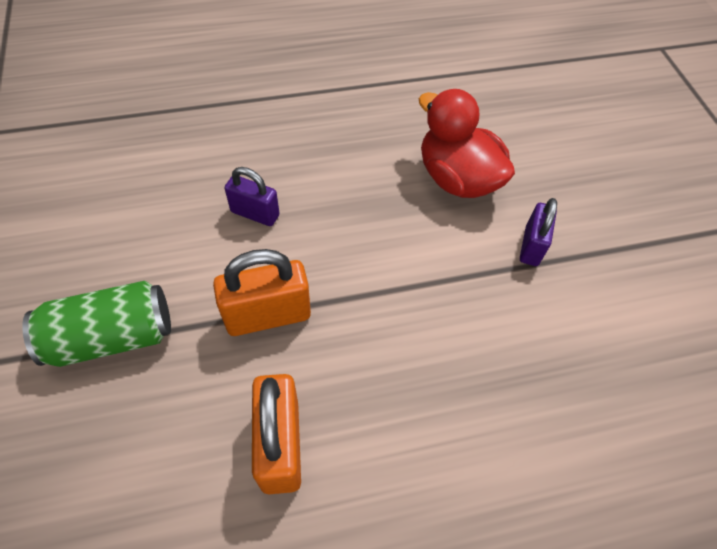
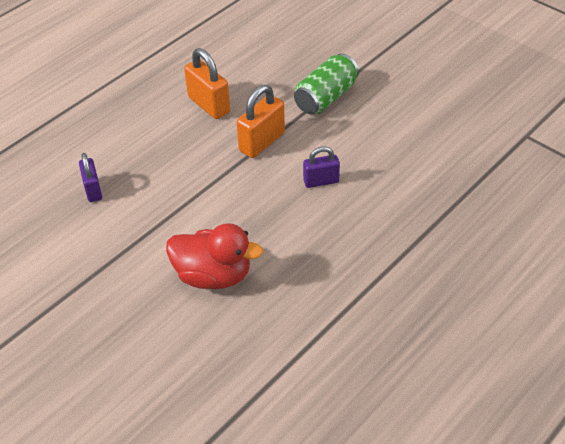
camera: 150 degrees right, 10 degrees down
(531, 246) = (136, 257): purple padlock -> purple padlock (93, 190)

